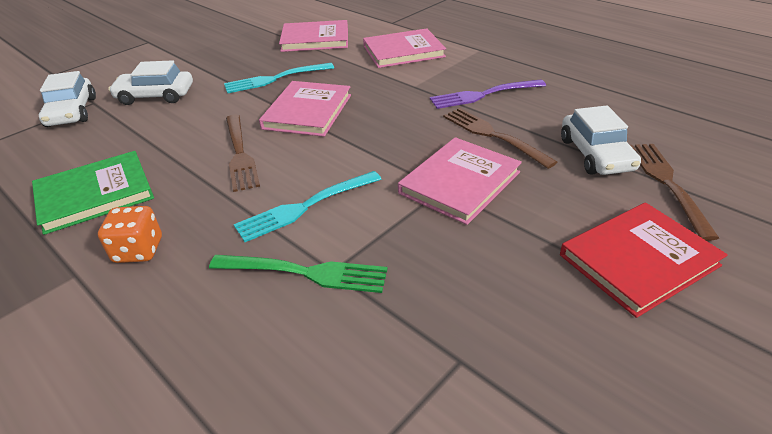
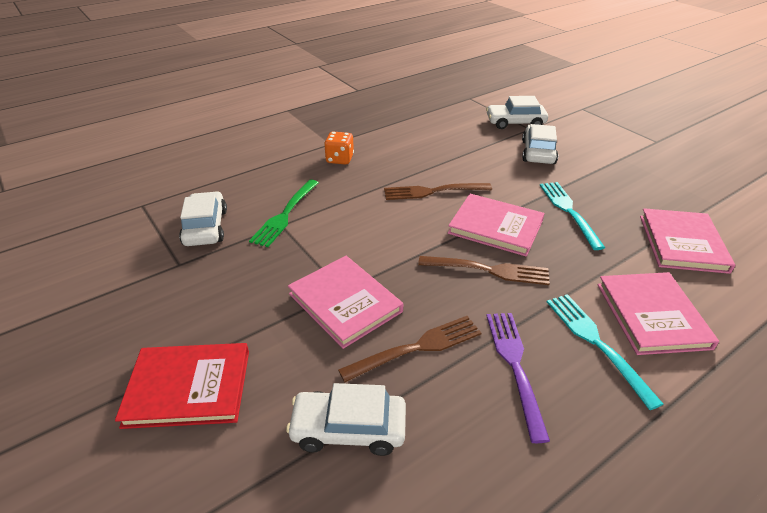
camera: 100 degrees right, 0 degrees up
(95, 194) = (403, 141): green book -> none
(305, 207) = (351, 218): turquoise fork -> turquoise fork (596, 343)
(357, 364) = (205, 227): none -> white car
(638, 260) = (188, 387): red book -> red book turned 75 degrees counterclockwise
(667, 183) = (267, 474): brown fork -> brown fork (489, 270)

